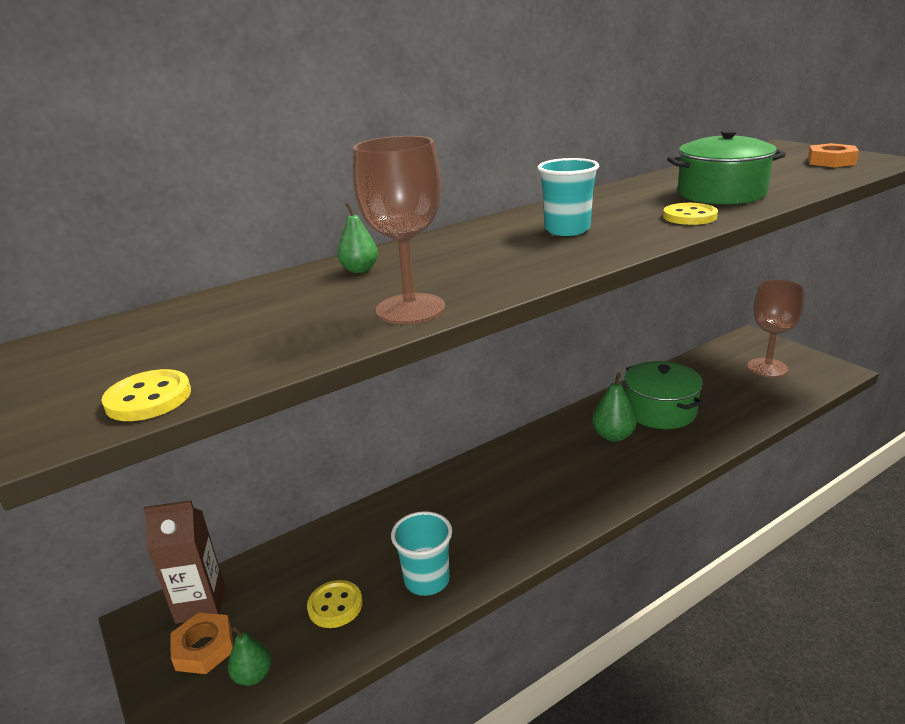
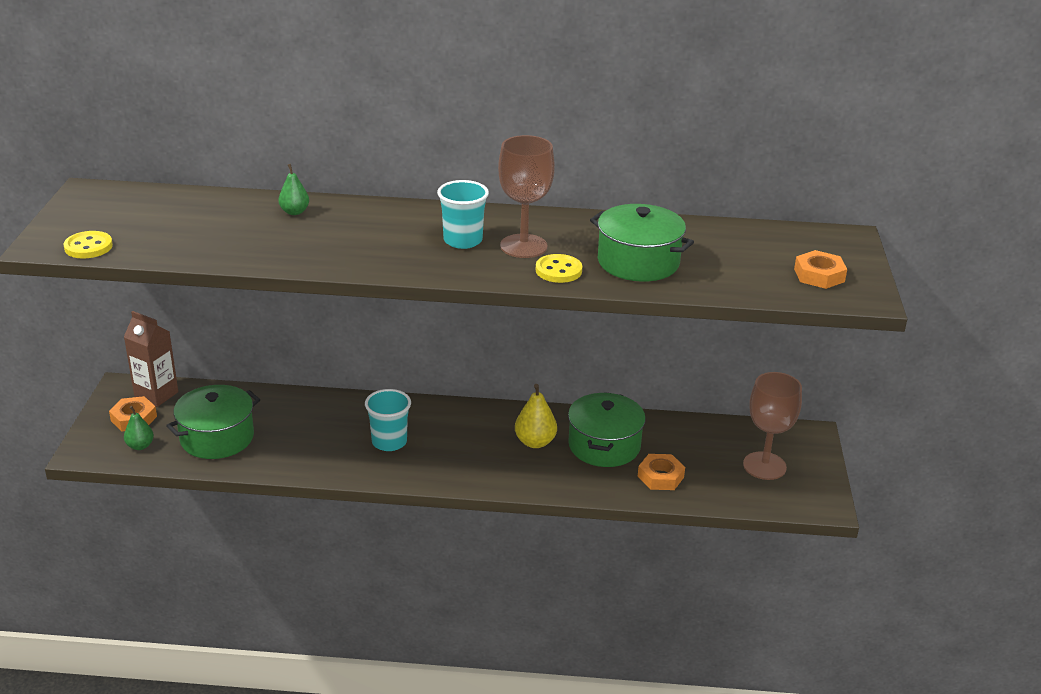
camera: 35 degrees right, 5 degrees up
(335, 606) = (217, 438): yellow button -> green pot
(410, 309) = (264, 255): brown goblet -> brown goblet (523, 246)
(427, 580) = (280, 455): turquoise cup -> turquoise cup (389, 442)
(613, 436) = (535, 442): green pear -> yellow pear
(730, 409) = (660, 476): none -> orange nut

